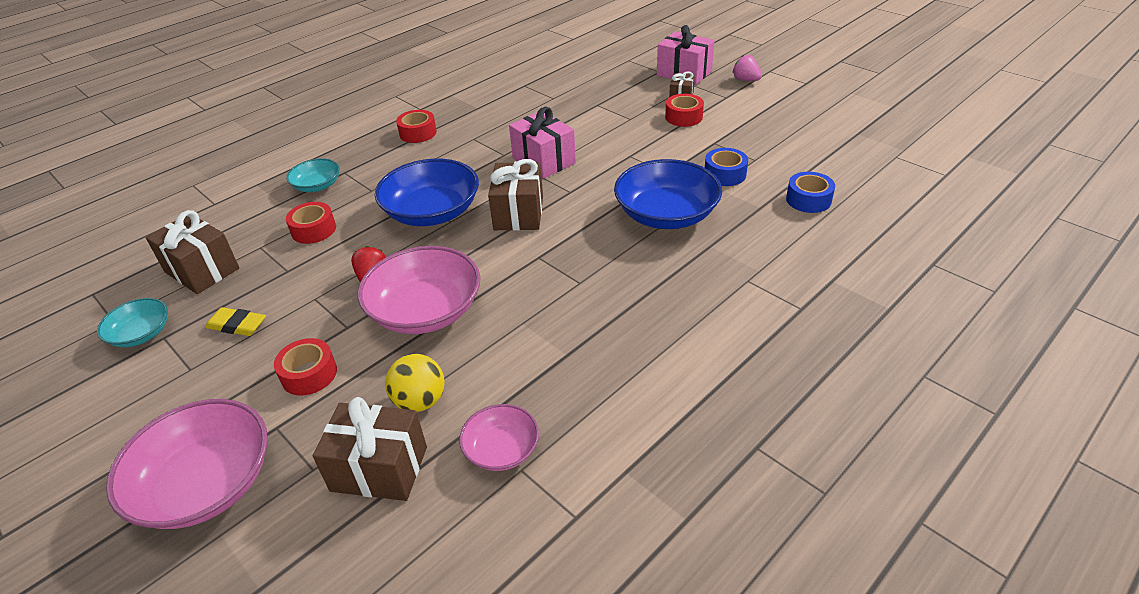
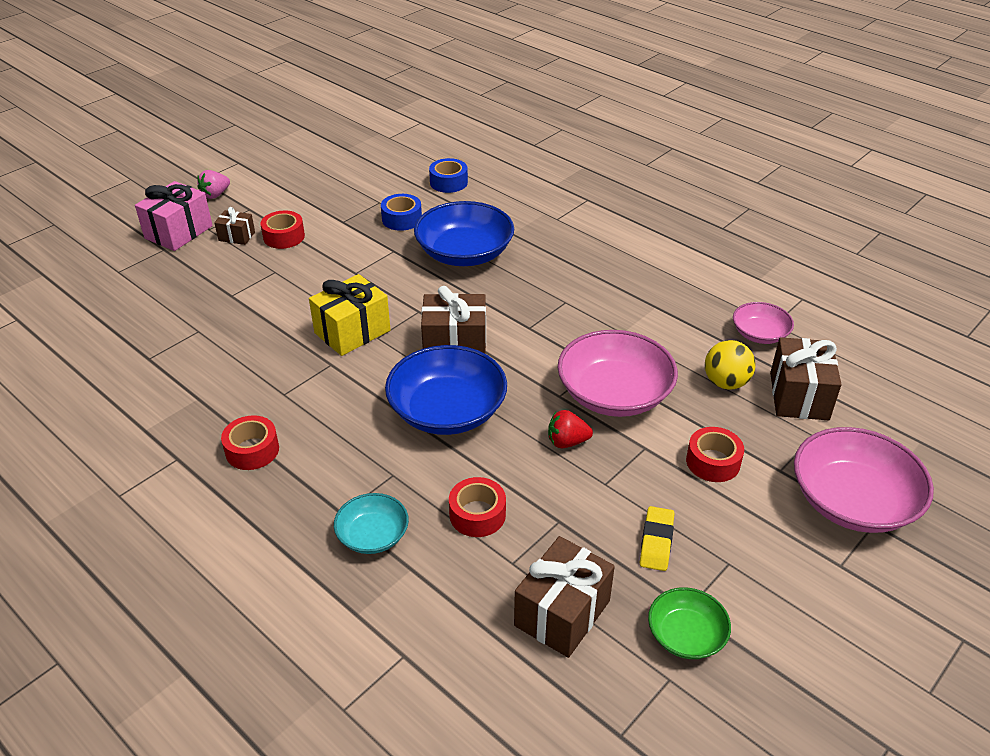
camera: 95 degrees left, 0 degrees up
(141, 334) = (686, 635): turquoise bowl -> green bowl
(544, 161) = (352, 331): pink gift -> yellow gift

